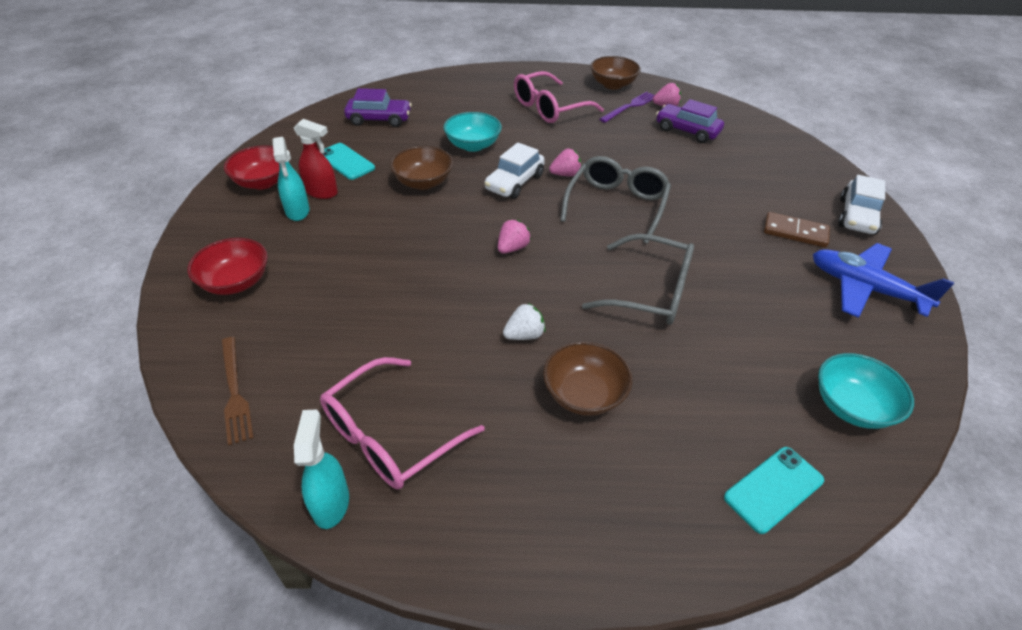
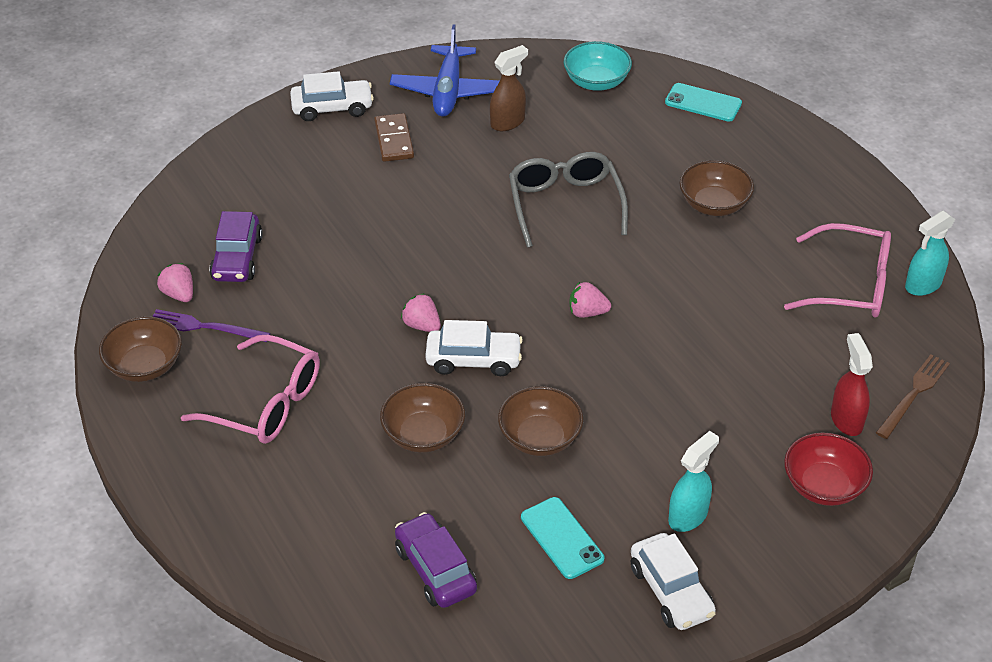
camera: 120 degrees left, 0 degrees up
(263, 182) = (671, 591): red bowl -> white car
(322, 192) = (638, 519): red spray bottle -> red spray bottle (846, 419)
(346, 161) = (562, 538): turquoise phone -> turquoise phone turned 45 degrees counterclockwise
(473, 145) = (423, 434): turquoise bowl -> brown bowl
(524, 335) = (688, 258): white strawberry -> none
(617, 205) = (448, 266): grey glasses -> none
(796, 307) = (508, 122): none -> brown spray bottle

